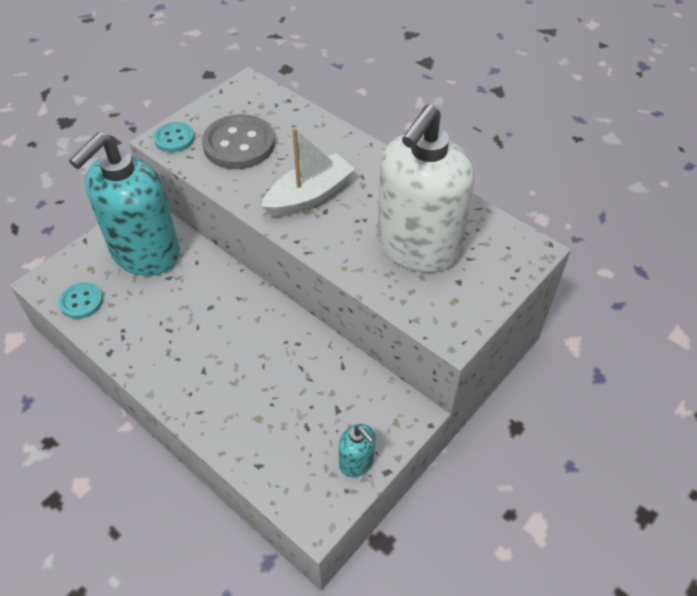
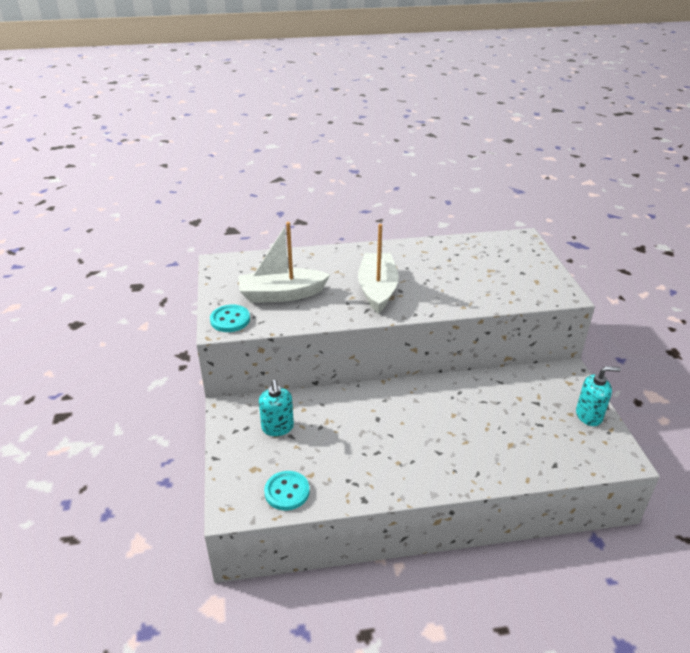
camera: 50 degrees left, 15 degrees down
(145, 253) = (277, 428): turquoise soap dispenser -> turquoise soap dispenser, size x0.41
(239, 144) = (281, 294): grey button -> white boat
(417, 247) = (476, 272): white soap dispenser -> none

